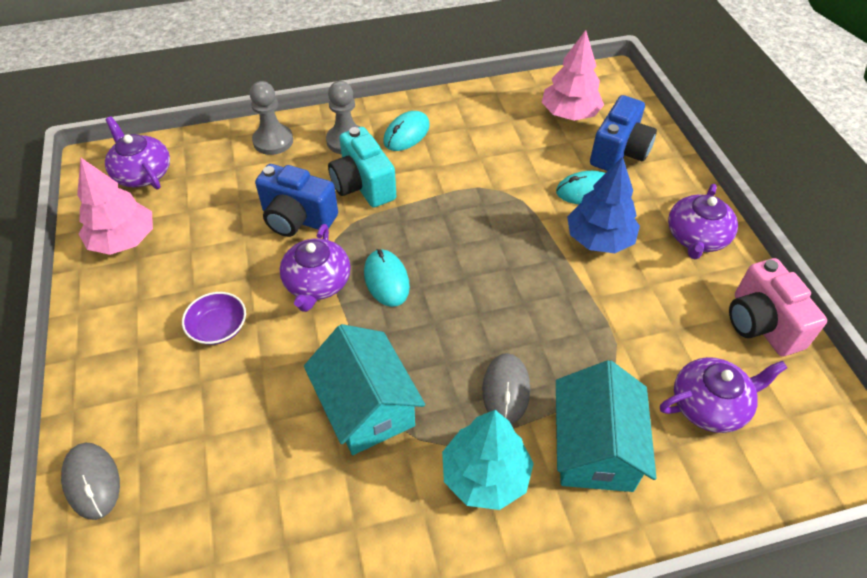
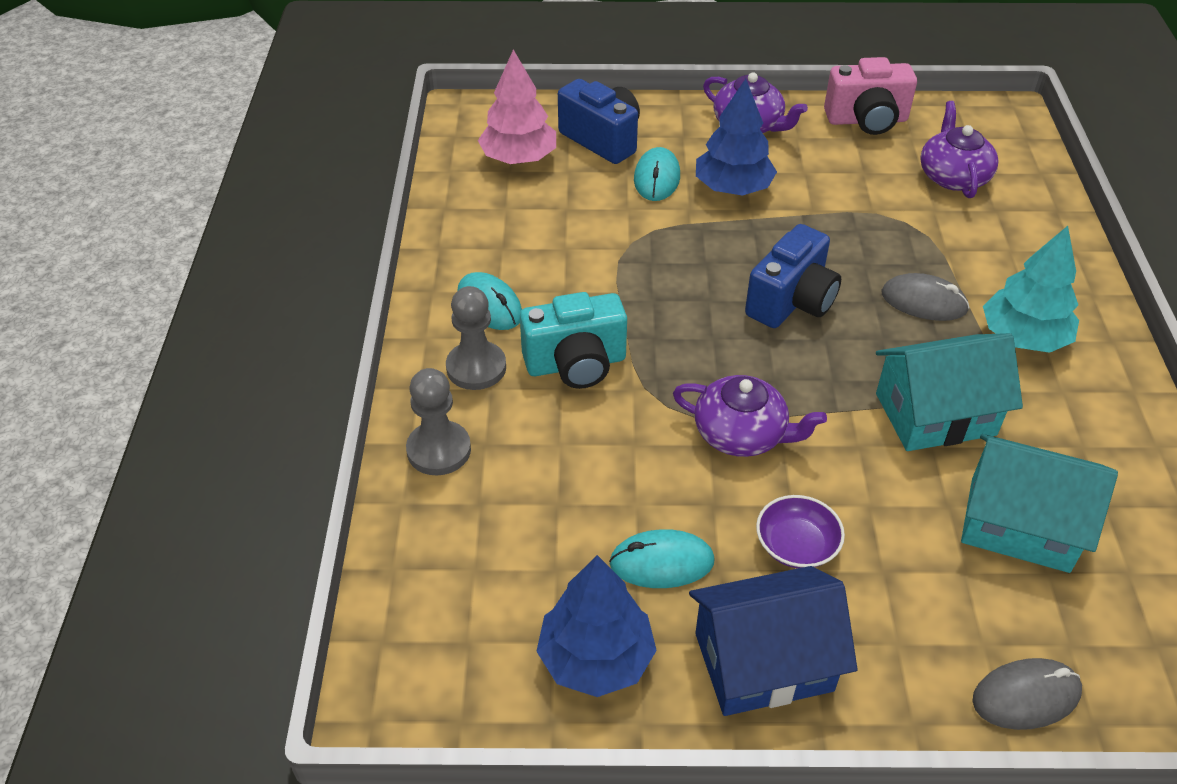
camera: 75 degrees left, 5 degrees down
(121, 321) = (763, 662): none -> blue house
(124, 240) = (596, 658): pink tree -> blue tree
(142, 173) = (444, 629): purple teapot -> none
(297, 218) = (617, 440): blue camera -> blue camera (791, 302)
(386, 280) = (751, 368): turquoise mouse -> turquoise mouse (661, 562)
(595, 448) = (995, 257): turquoise house -> turquoise house (1019, 524)

